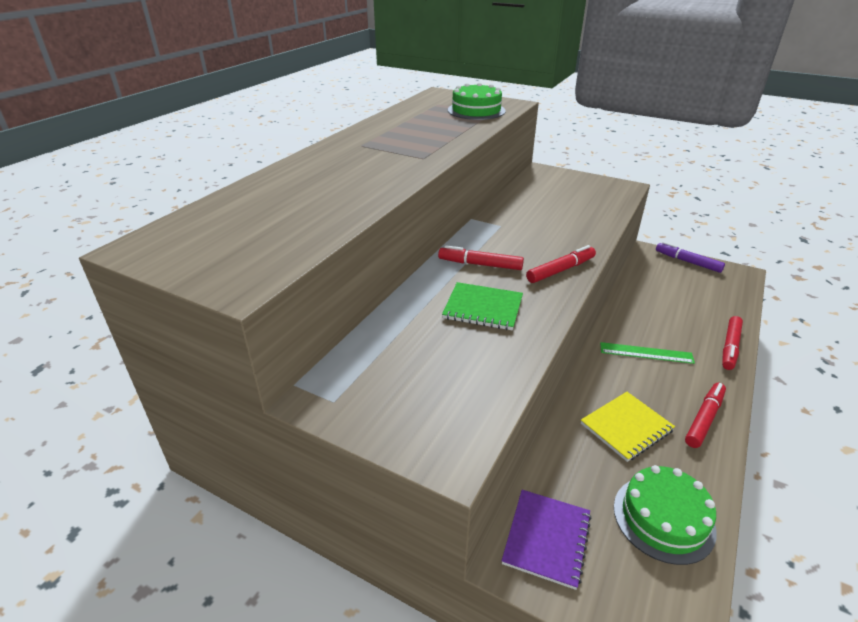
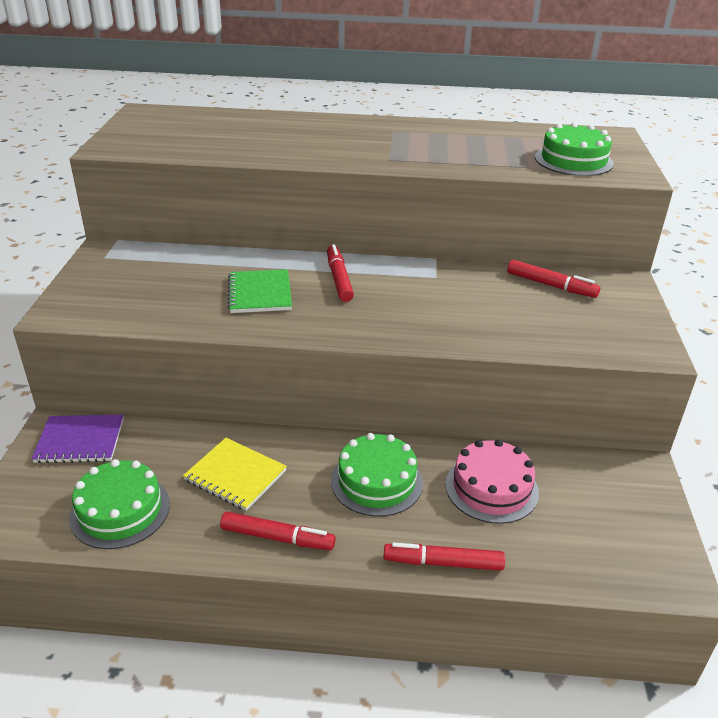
camera: 65 degrees right, 0 degrees up
(560, 270) = (364, 326): red marker -> red marker (551, 285)
(646, 353) = (376, 481): green ruler -> green cake
(660, 307) = (491, 488): none -> pink cake
(687, 262) = (653, 512): purple marker -> none

